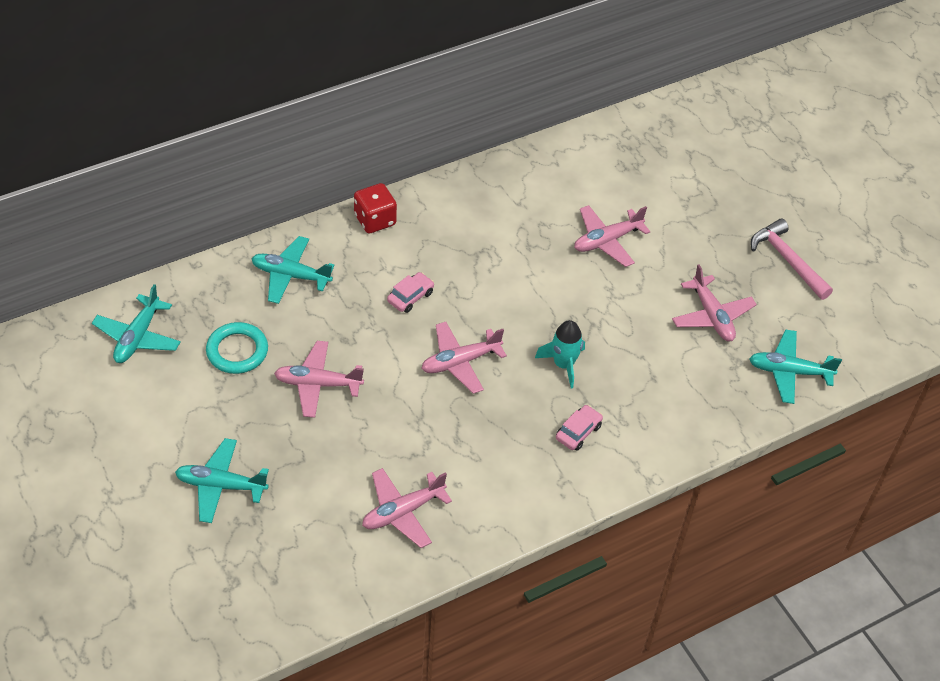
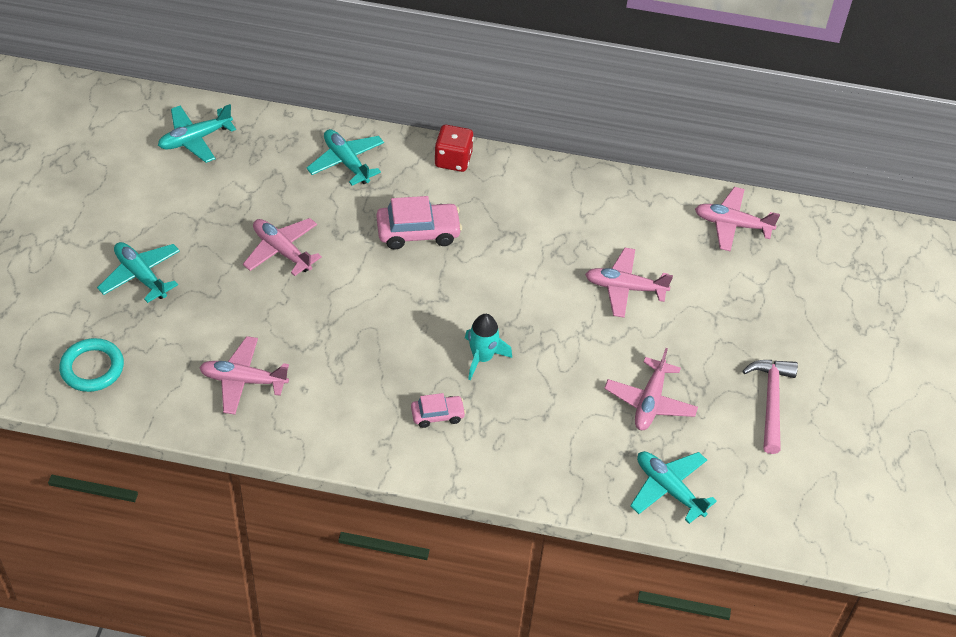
camera: 40 degrees right, 0 degrees up
(237, 351) = (251, 191): turquoise ring -> turquoise ring (92, 368)
(410, 297) = (418, 232): pink car -> pink car, size x1.72
(460, 362) = (403, 303): pink plane -> pink plane (732, 225)

